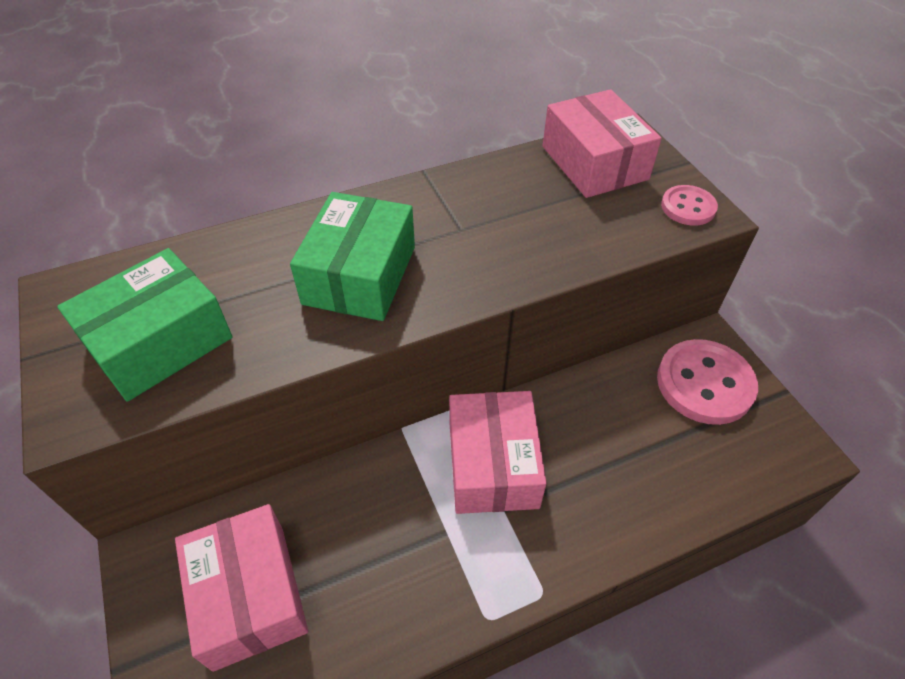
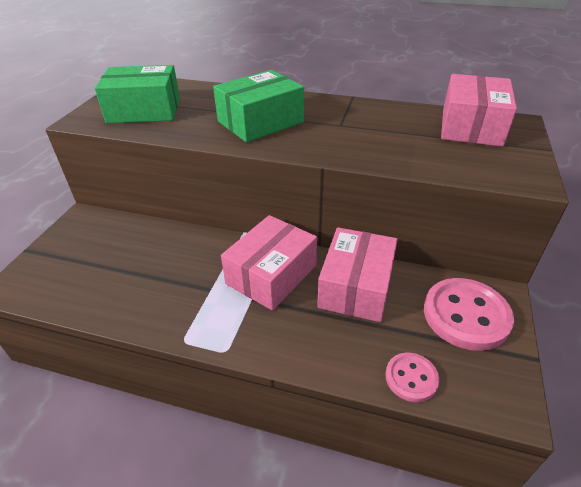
camera: 40 degrees right, 10 degrees down
(249, 595) = (99, 256): pink box -> pink box (356, 287)
(688, 207) = (516, 169): pink button -> pink button (411, 378)

